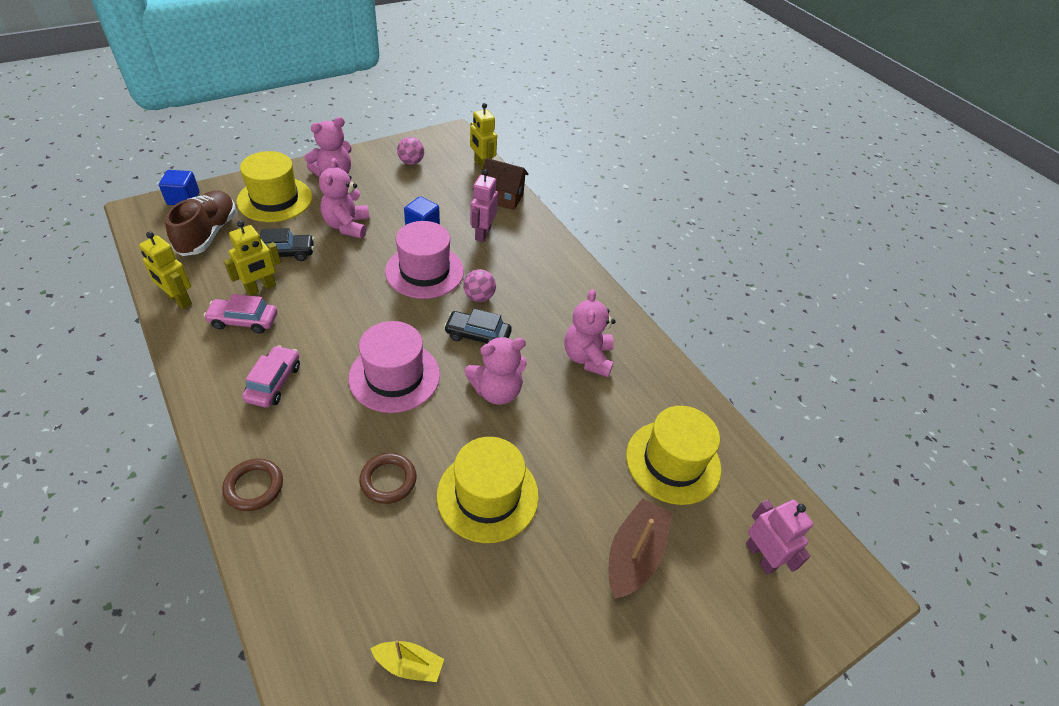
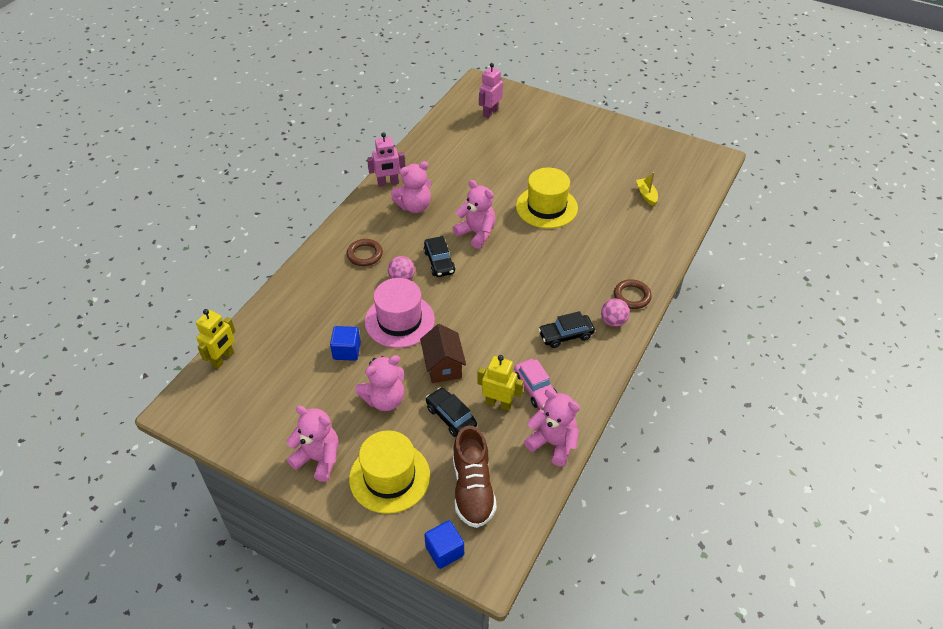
camera: 115 degrees left, 0 degrees up
(179, 300) = (553, 443): yellow robot -> pink teddy bear
(208, 234) = (472, 488): brown shoe -> brown shoe turned 75 degrees counterclockwise
(274, 382) = (566, 335): pink car -> black car
(388, 480) = (575, 247): brown ring -> brown ring (365, 254)
(394, 376) = (508, 283): pink hat -> none
(411, 162) = (253, 413): pink ball -> pink ball (613, 321)
(482, 233) = (327, 310): pink robot -> pink robot (388, 183)
(502, 197) = (266, 321): brown house -> brown house (443, 366)
(634, 555) = (528, 149): brown boat -> none
(673, 461) = (462, 151): yellow hat -> none

